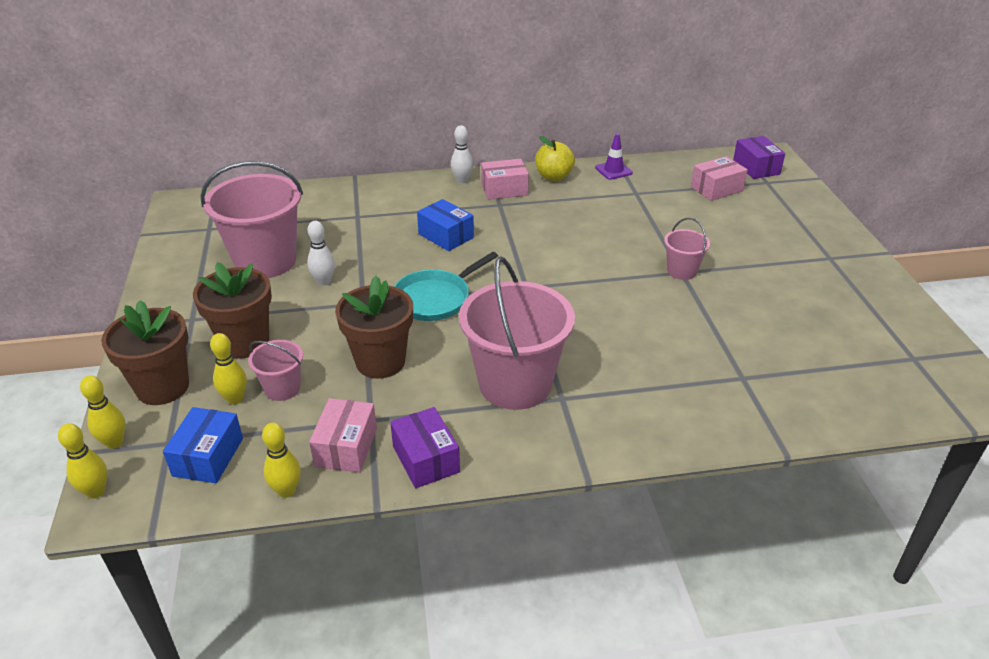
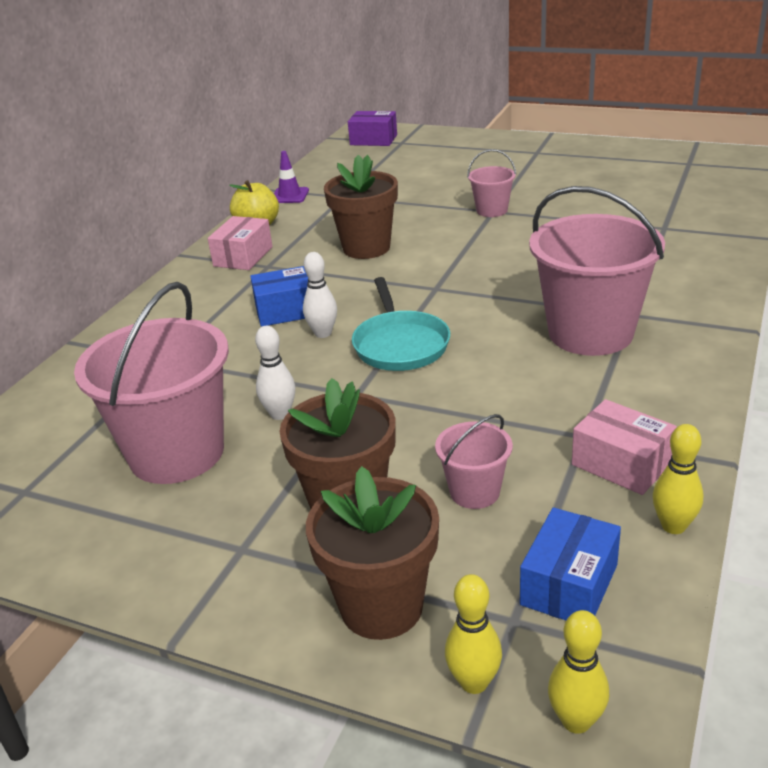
camera: 55 degrees left, 5 degrees down
(208, 457) = (569, 585): blue box -> blue box turned 75 degrees clockwise
(235, 399) = (464, 538): yellow bowling pin -> none
(380, 362) = (484, 406): brown flower pot -> brown flower pot (366, 248)
(426, 459) = (675, 414): purple box -> none
(462, 180) = (189, 275): white bowling pin -> white bowling pin (323, 333)
(716, 189) = (384, 163): pink box -> none

